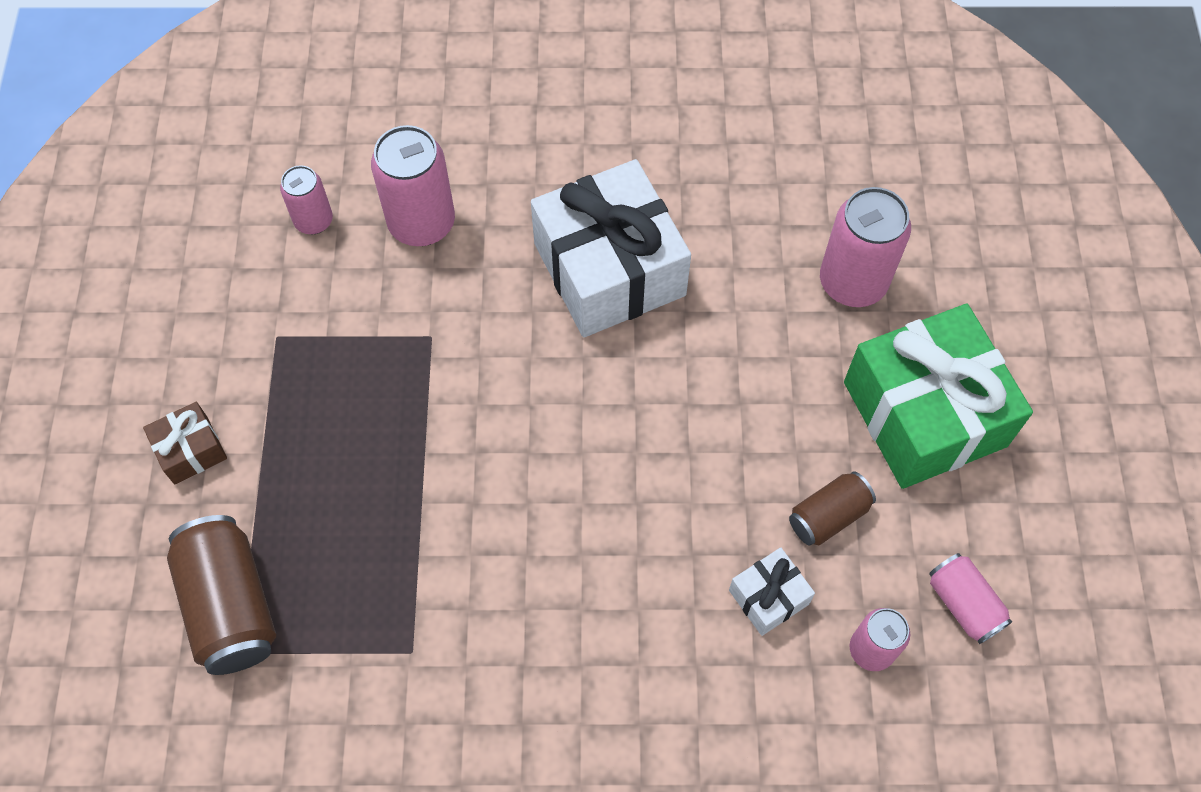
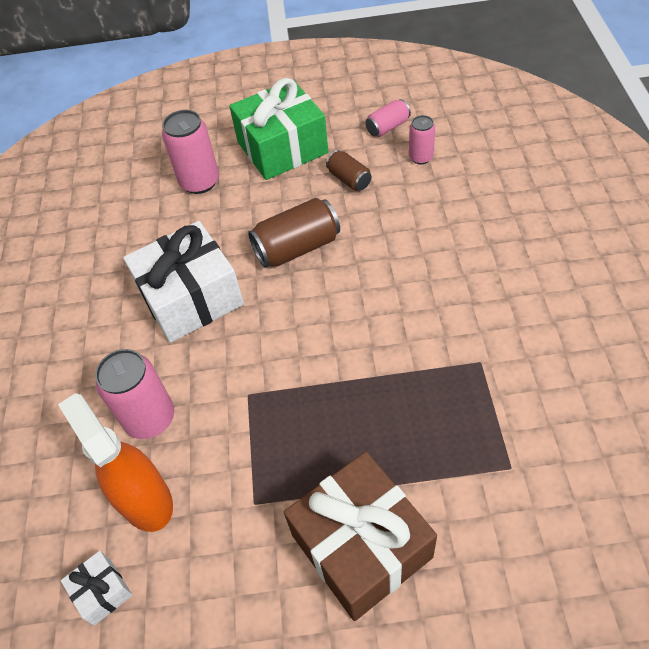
camera: 90 degrees left, 10 degrees down
(191, 450) = (361, 546): brown gift -> brown gift, size x2.26
(231, 605) = (479, 482): brown can -> brown can (297, 248)
(314, 221) = (145, 499): pink can -> orange spray bottle
(768, 597) = (401, 198): white gift -> white gift (102, 591)

